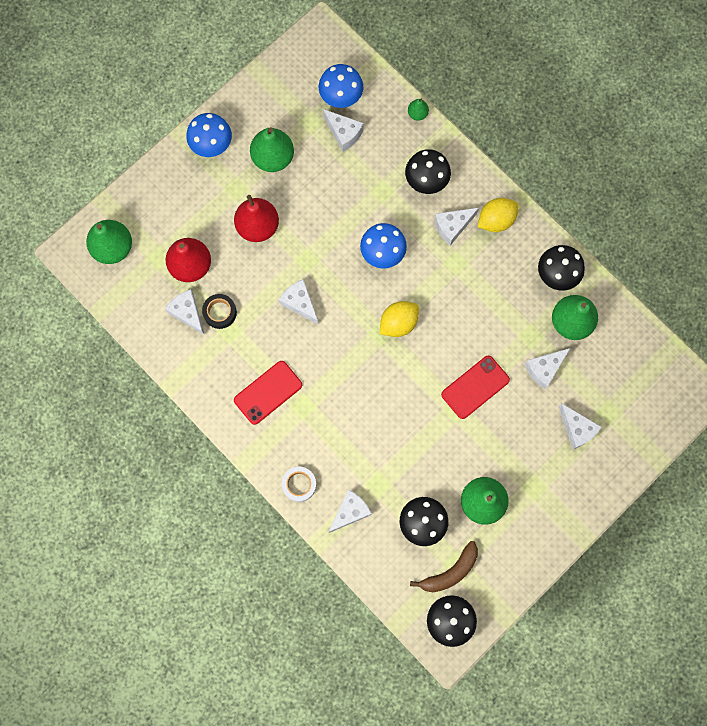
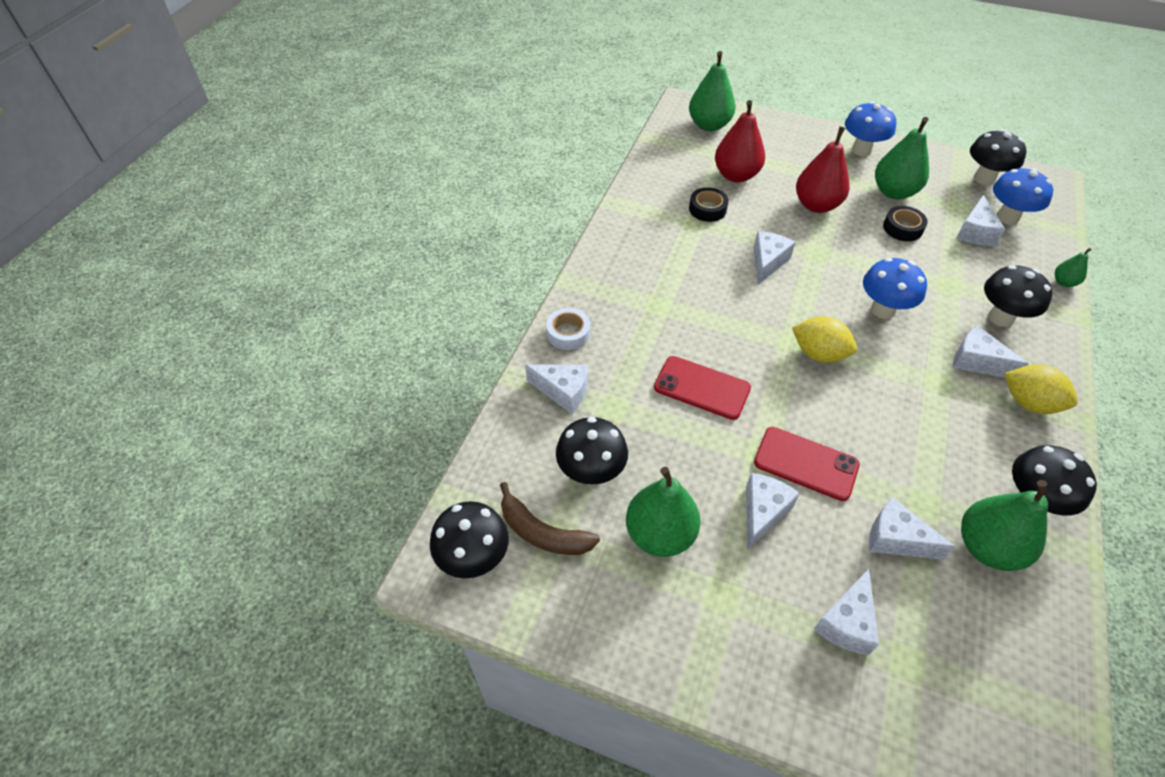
camera: 65 degrees right, 25 degrees down
(187, 313) = (688, 188): white cheese -> white cheese (762, 512)
(268, 392) = (653, 272): red phone -> red phone (702, 388)
(293, 79) = (984, 179): none -> black mushroom
(314, 181) = (902, 228): none -> black tape

